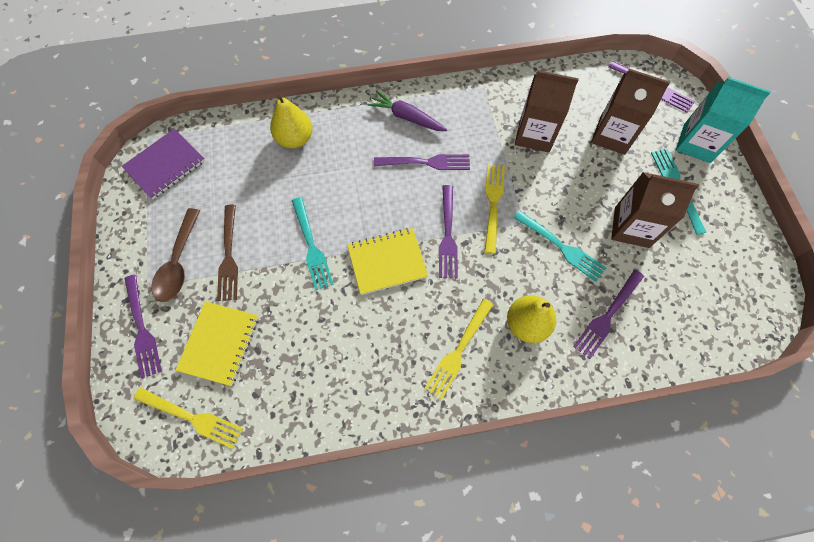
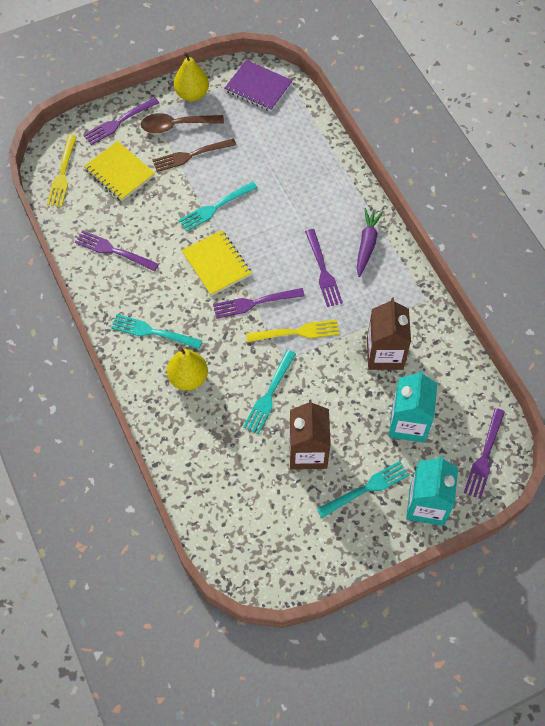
camera: 75 degrees right, 5 degrees down
(219, 343) = (119, 172): yellow notebook -> yellow notebook turned 45 degrees clockwise
(295, 139) = (313, 167): yellow pear -> yellow pear (192, 94)
(458, 351) = (153, 332): yellow fork -> turquoise fork
(607, 315) = (212, 441): purple fork -> purple fork (113, 251)
(612, 135) = (408, 423): brown carton -> turquoise carton

